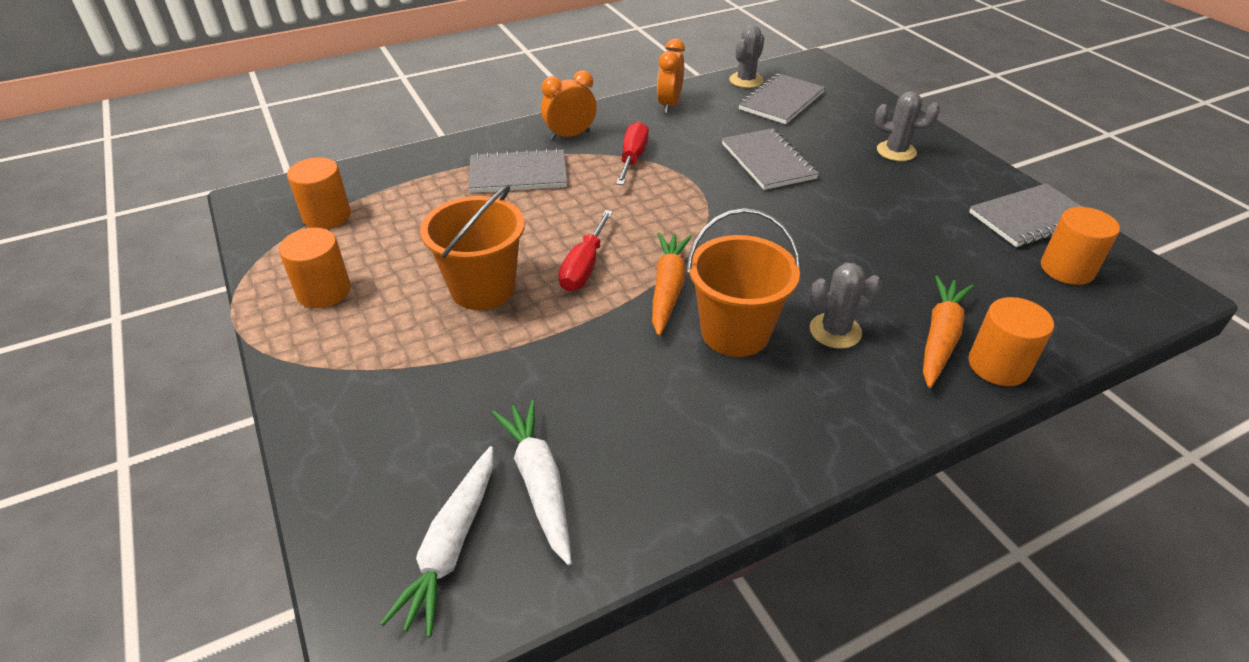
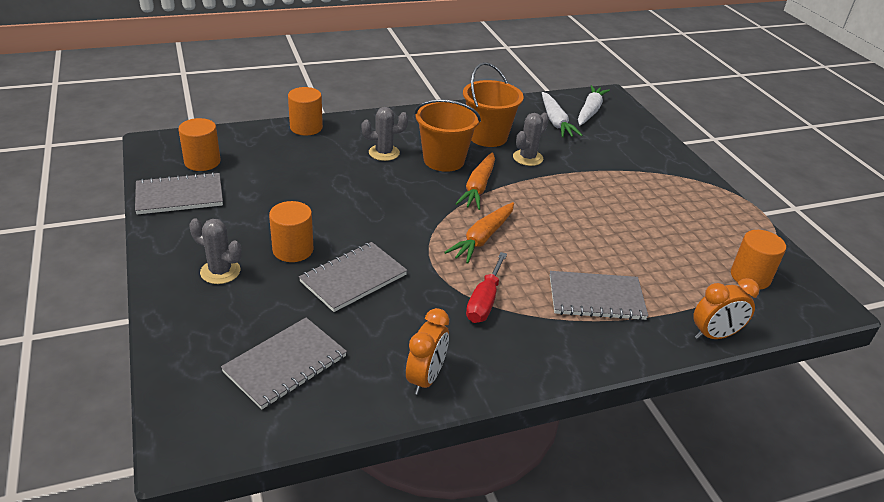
camera: 175 degrees left, 5 degrees down
(324, 291) = (711, 217): orange cylinder -> orange cylinder (293, 250)
(483, 288) = (603, 204): orange bucket -> orange bucket (488, 137)
(570, 135) = (548, 343): orange clock -> orange clock (714, 335)
(584, 267) = (534, 208): red screwdriver -> none
(746, 80) = (306, 415): grey cactus -> grey cactus (527, 158)
(768, 161) = (353, 278): grey notebook -> grey notebook turned 60 degrees clockwise
(940, 338) = (325, 142): orange carrot -> orange carrot (482, 238)

